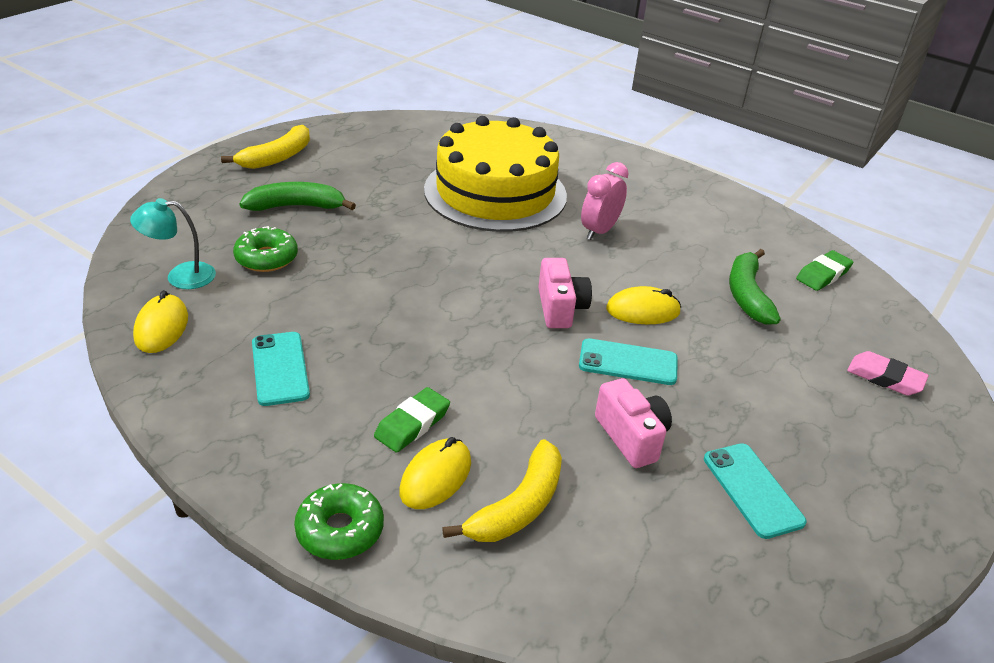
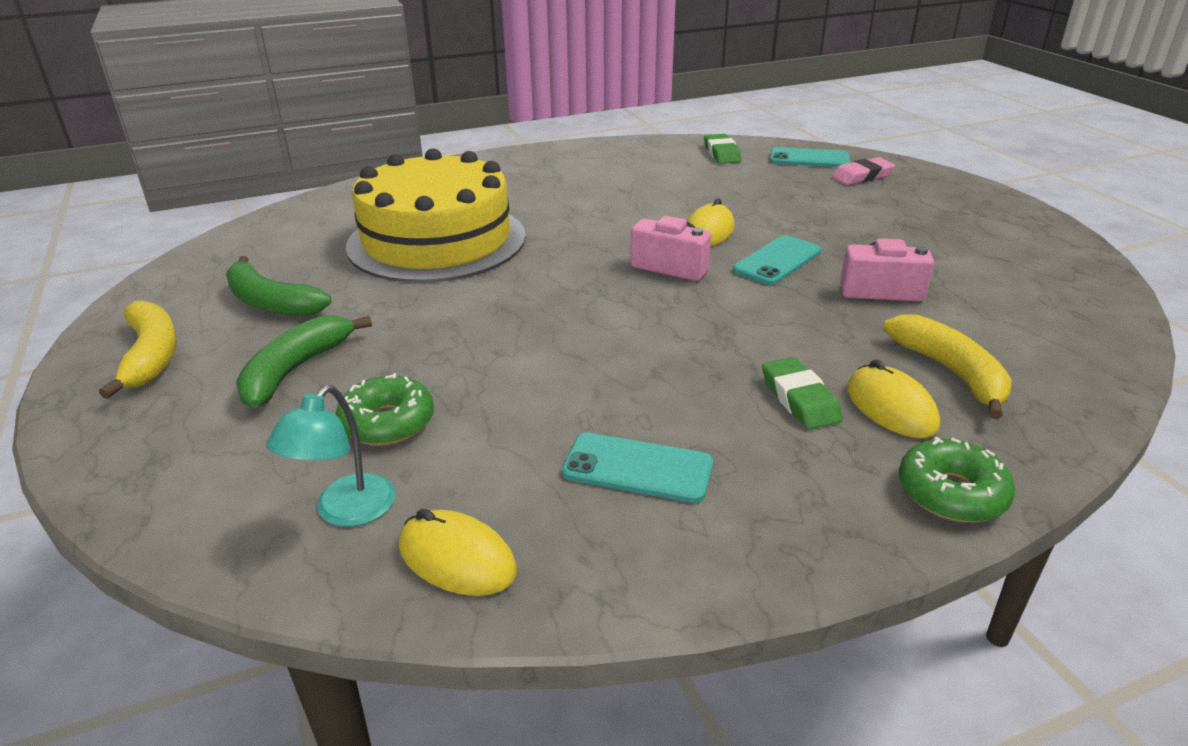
camera: 55 degrees left, 5 degrees down
(599, 231) = (567, 213): pink clock -> none
(747, 295) = (723, 186): green banana -> green banana (271, 302)
(752, 490) = (967, 262): turquoise phone -> turquoise phone (809, 159)

